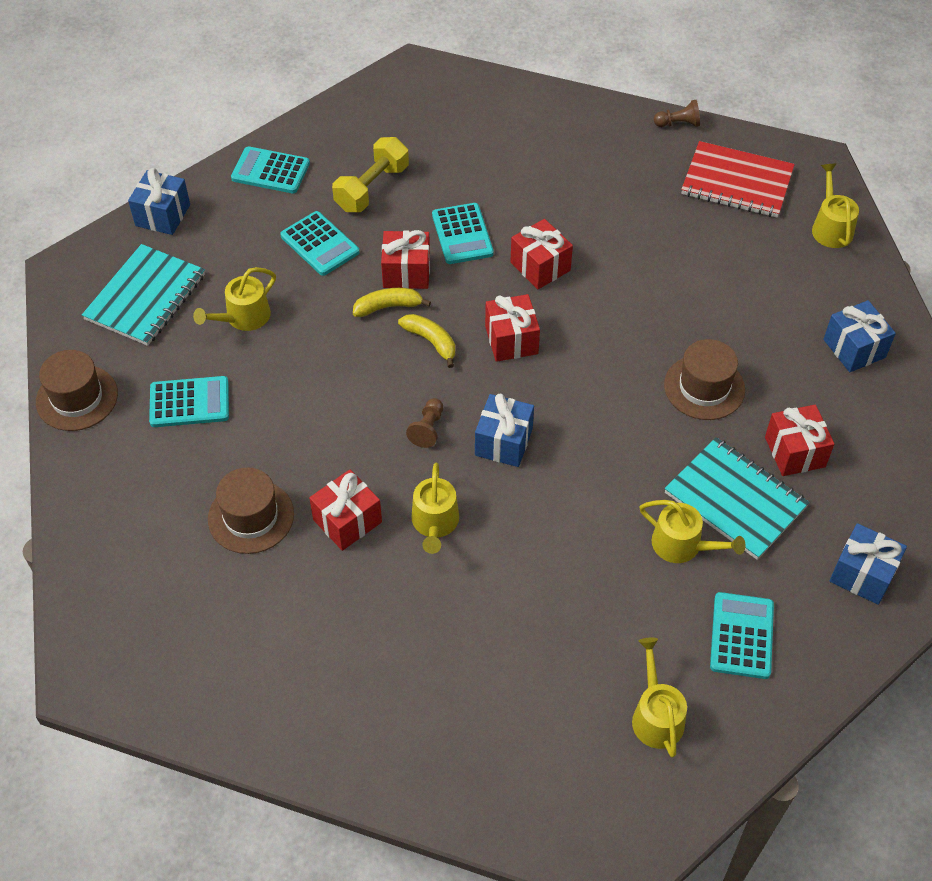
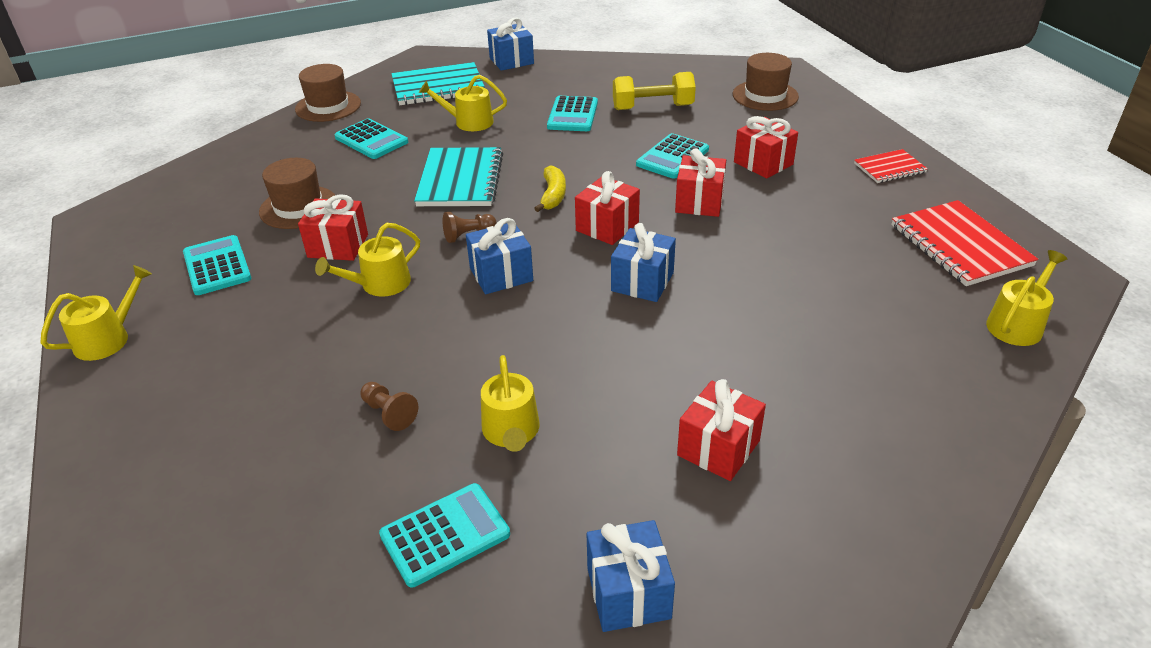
camera: 50 degrees right, 15 degrees down
(270, 171) = (605, 71): turquoise calculator -> turquoise calculator (217, 266)
(388, 307) = (558, 164): yellow banana -> none
(406, 272) = (601, 155): red gift -> red gift (763, 163)
(618, 135) = (889, 168): none -> red notebook
(656, 716) = (288, 524): yellow watering can -> yellow watering can (108, 338)
(678, 124) = (958, 187): brown pawn -> brown pawn (389, 413)
(704, 387) = (709, 348): brown hat -> brown hat (765, 95)
(735, 500) = (607, 438): turquoise notebook -> turquoise notebook (460, 180)
(854, 348) = (906, 420): blue gift -> blue gift (642, 282)

